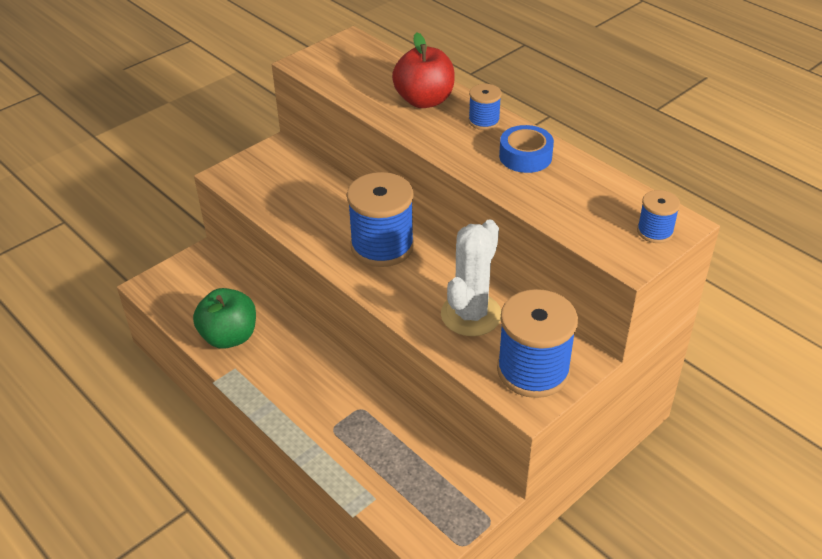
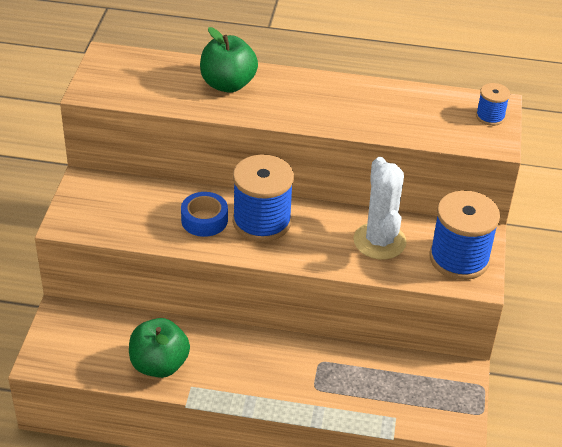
camera: 40 degrees left, 0 degrees up
(424, 100) = (228, 84): red apple -> green apple
(484, 121) = (291, 83): blue spool -> none
(525, 156) = (351, 98): blue tape -> blue tape (204, 220)

